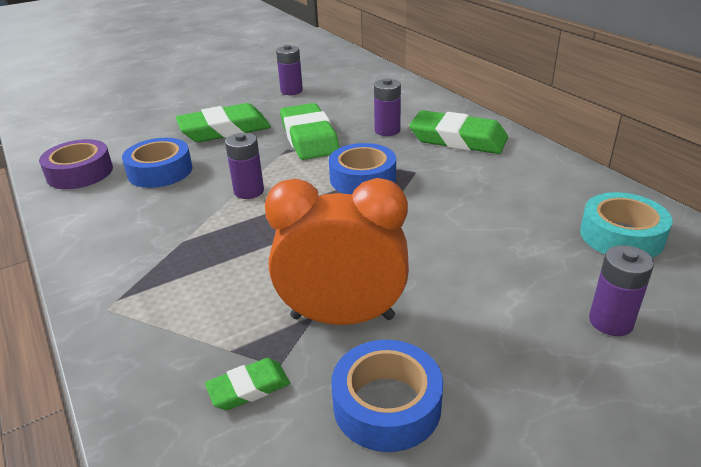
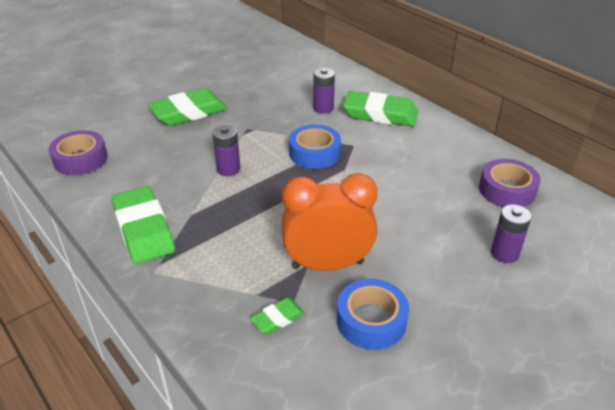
camera: 10 degrees left, 5 degrees up
(160, 171) = (149, 154): blue tape -> none
(291, 91) = (233, 71): purple battery -> none
(309, 137) = (262, 117): green eraser -> green eraser (143, 229)
(621, 236) = (507, 190): turquoise tape -> purple tape

